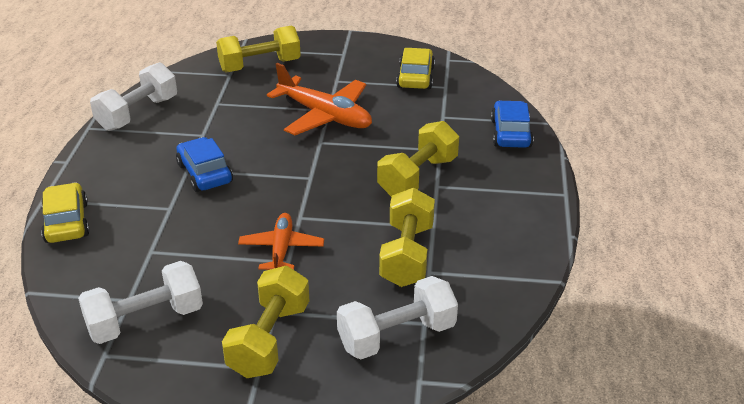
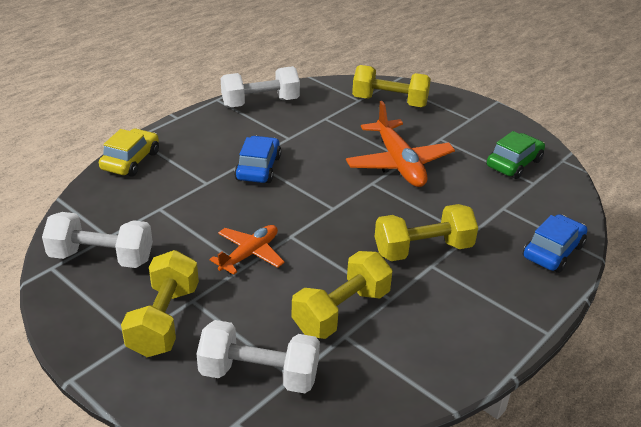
camera: 35 degrees right, 0 degrees up
(269, 340) = (164, 320): yellow dumbbell -> yellow dumbbell turned 45 degrees counterclockwise
(415, 77) = (514, 163): yellow car -> green car

